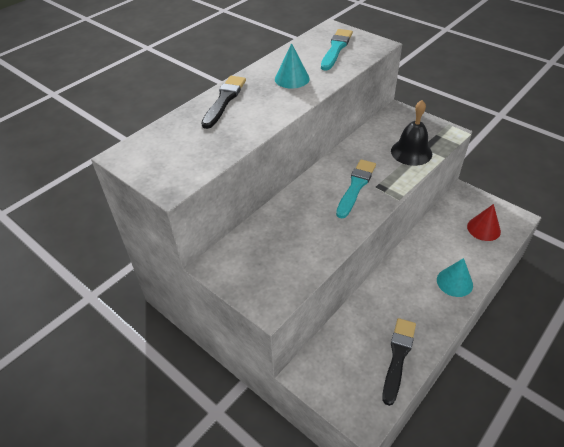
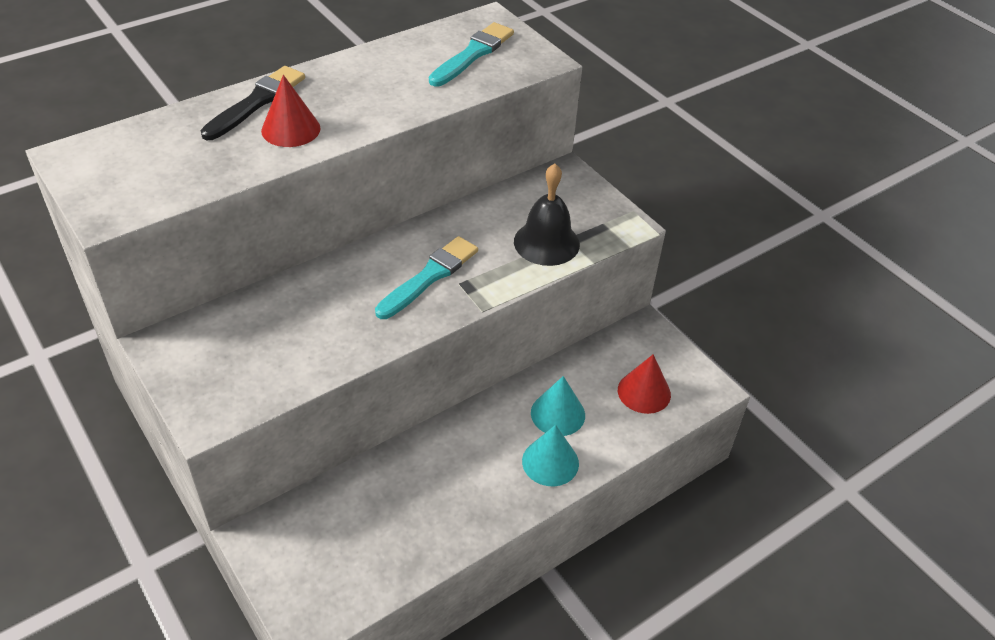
camera: 10 degrees right, 0 degrees up
(256, 111) = (291, 129): none -> red cone
(292, 78) = (375, 89): turquoise cone -> turquoise cone (558, 414)
(398, 357) = (403, 548): black brush -> none

